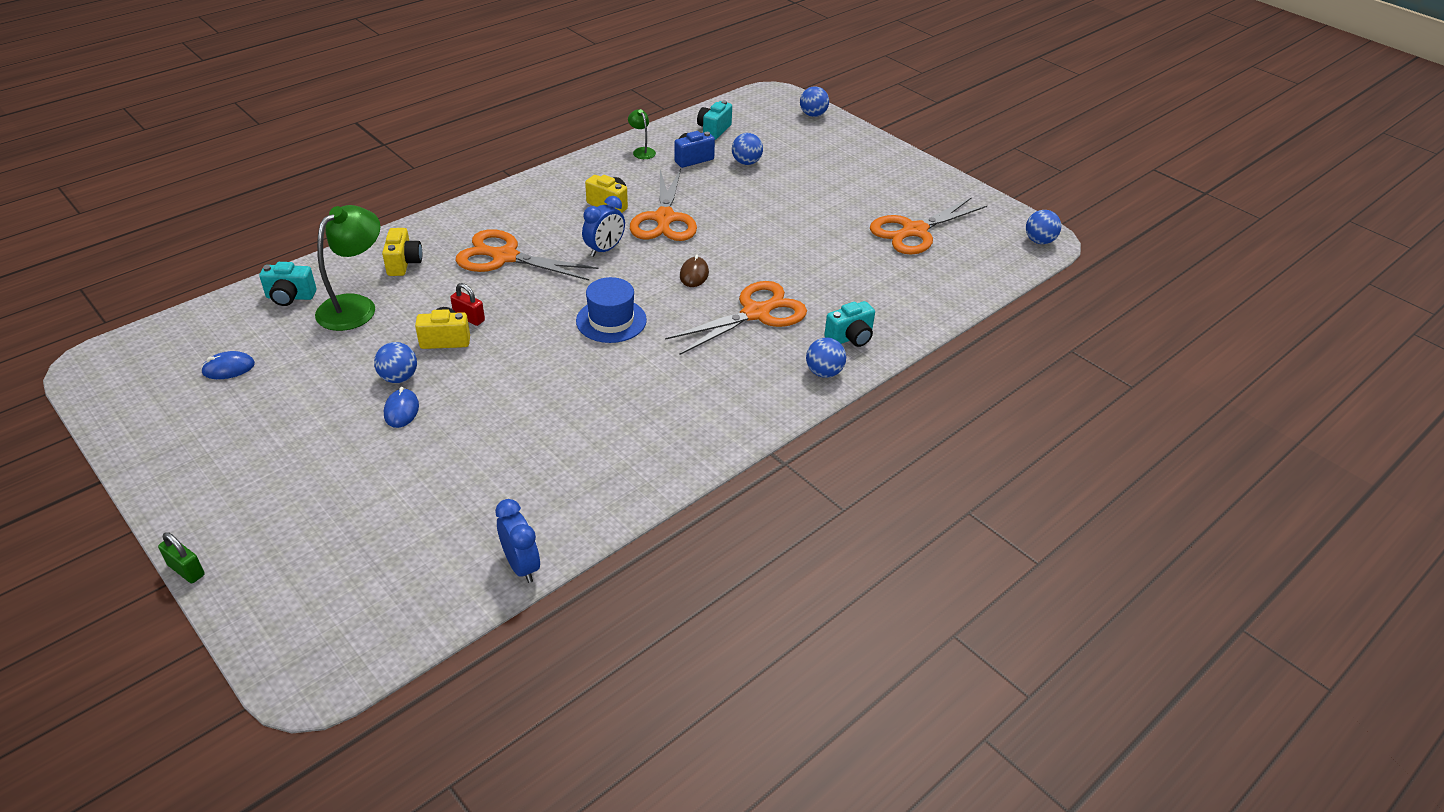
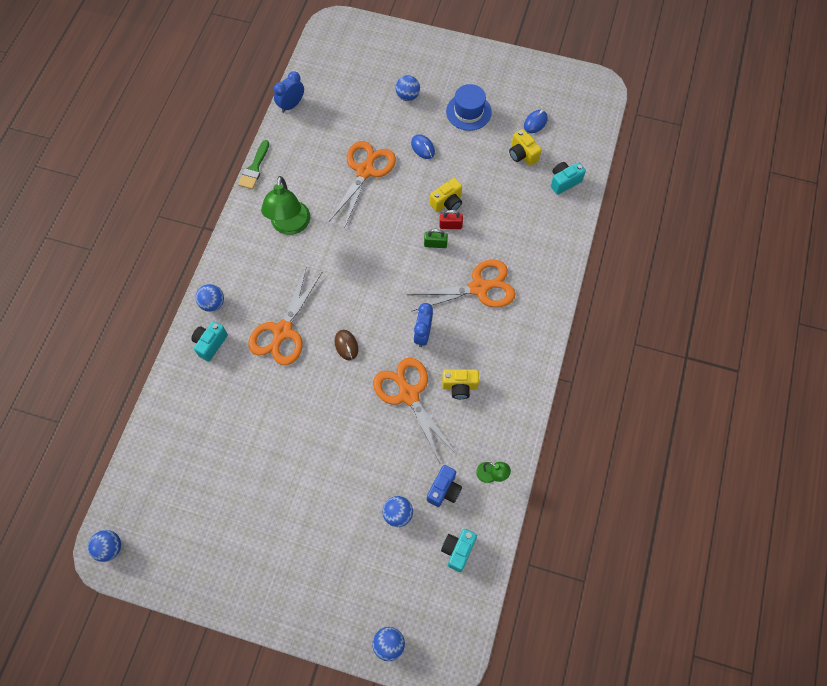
camera: 150 degrees right, 25 degrees up
(186, 570) = (428, 32): green padlock -> green padlock (435, 244)
(355, 306) = (521, 197): green lamp -> green lamp (290, 226)
(399, 378) = (445, 165): blue ball -> blue ball (407, 96)
(404, 263) = (533, 245): yellow camera -> yellow camera (522, 155)
(521, 566) = (291, 105): blue clock -> blue clock turned 105 degrees clockwise
(611, 320) = (367, 272): blue hat -> blue hat (468, 112)
(656, 500) = (254, 168): none -> green brush
(714, 130) = (458, 550): turquoise camera -> turquoise camera turned 150 degrees counterclockwise
(913, 231) = (215, 497): orange scissors -> orange scissors (365, 170)

